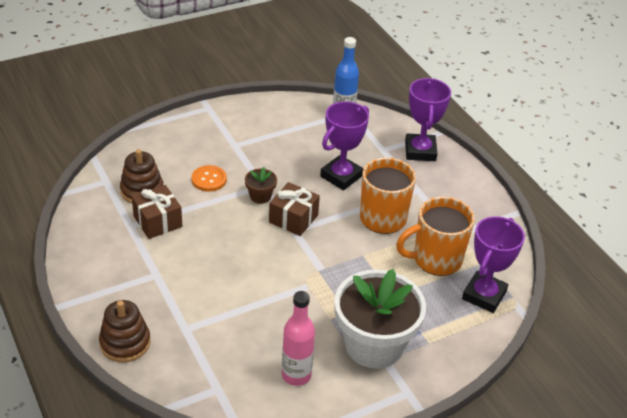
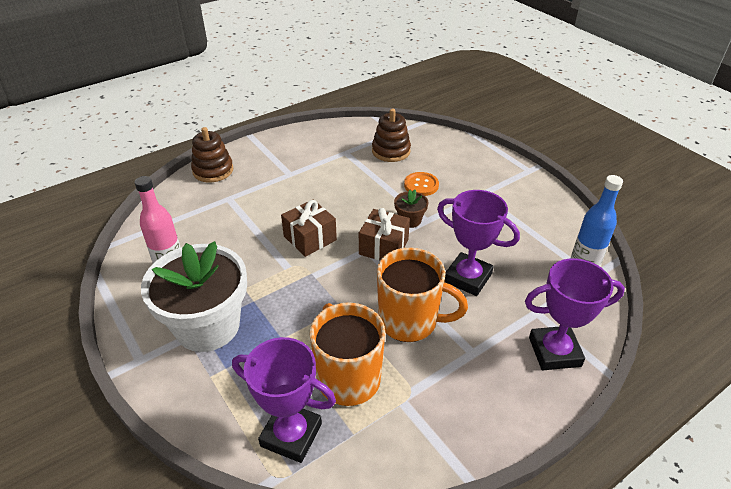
camera: 85 degrees right, 0 degrees up
(157, 221) = (354, 165): brown gift -> brown gift (310, 238)

